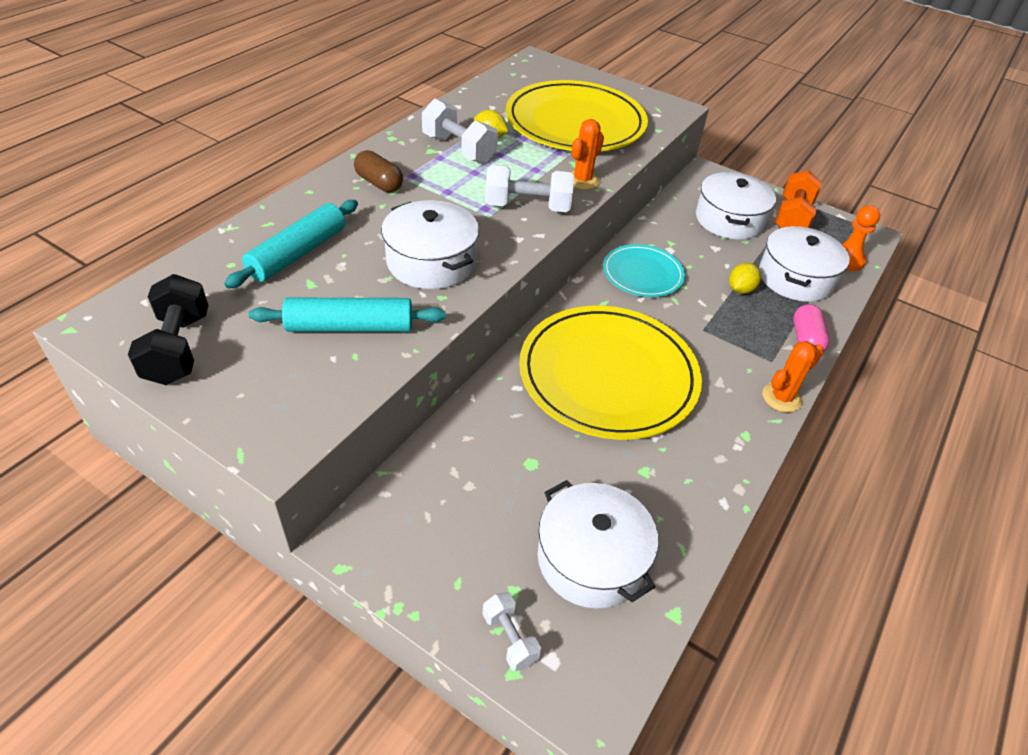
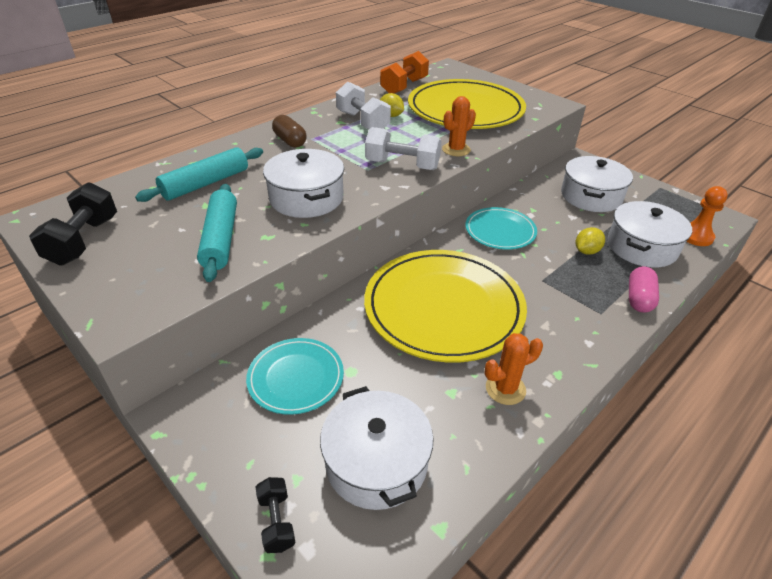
camera: 15 degrees right, 5 degrees down
(350, 327) = (220, 239): turquoise rolling pin -> turquoise rolling pin turned 75 degrees clockwise
(473, 479) = (296, 378): none -> turquoise plate
(509, 638) = (277, 521): white dumbbell -> black dumbbell
(781, 398) = (602, 345): orange cactus -> orange cactus (505, 389)
(792, 217) = (650, 199): orange dumbbell -> orange dumbbell (404, 86)

